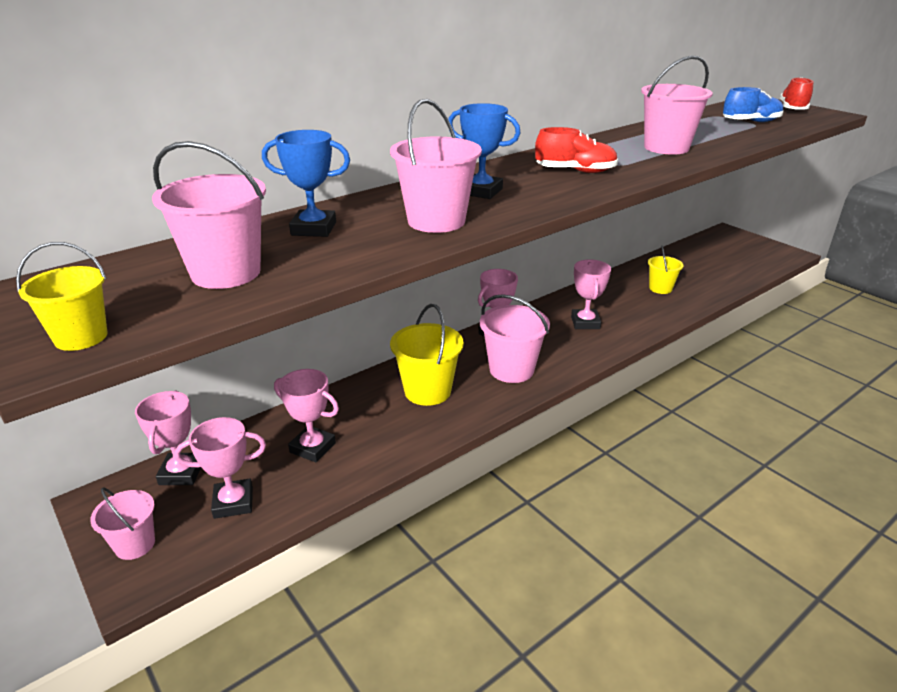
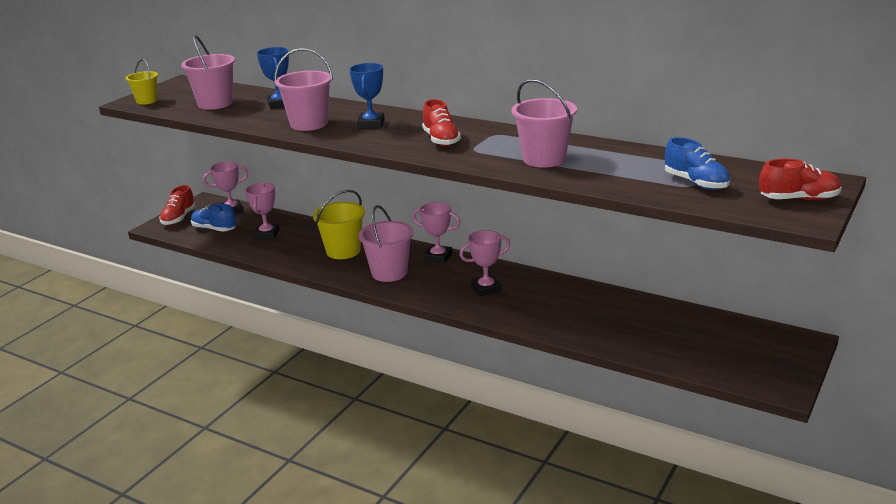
camera: 70 degrees right, 5 degrees down
(135, 544) = (179, 218): pink bucket -> red shoe
(233, 502) = (214, 229): pink trophy -> blue shoe
(660, 288) = (591, 315): yellow bucket -> none

